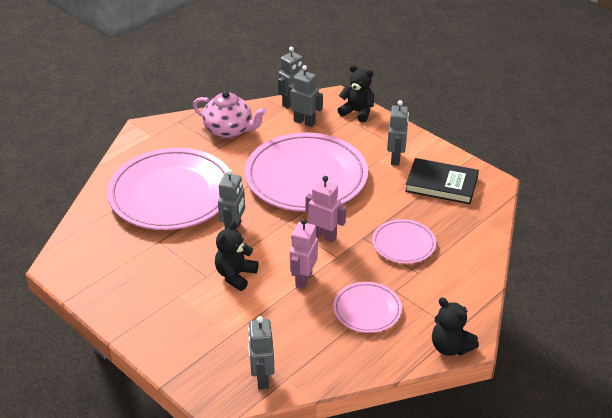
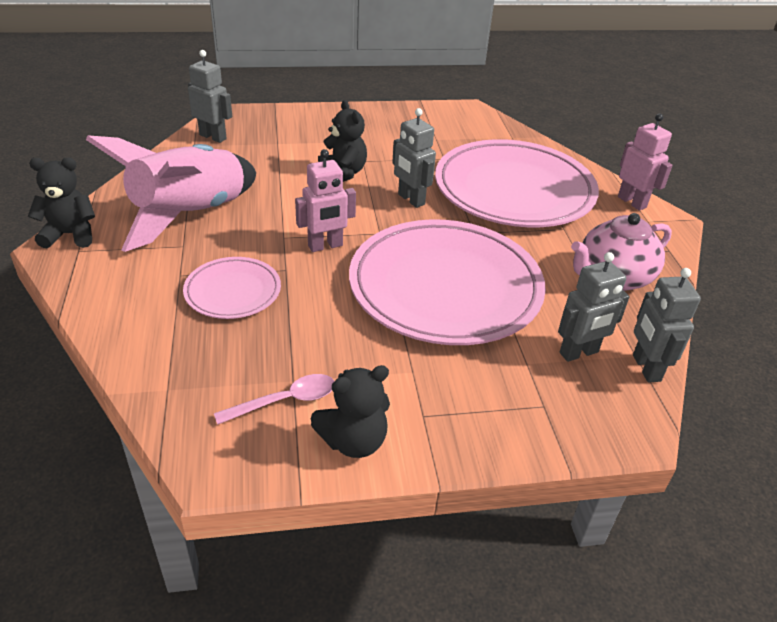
camera: 125 degrees right, 0 degrees up
(303, 279) = (284, 203): pink robot -> pink robot (632, 202)
(357, 112) = (562, 428): black teddy bear -> black teddy bear (354, 441)
(367, 310) = (190, 216): pink plate -> pink rocket
(396, 159) = (395, 392): grey robot -> none
(441, 184) = (285, 401): black book -> pink spoon

